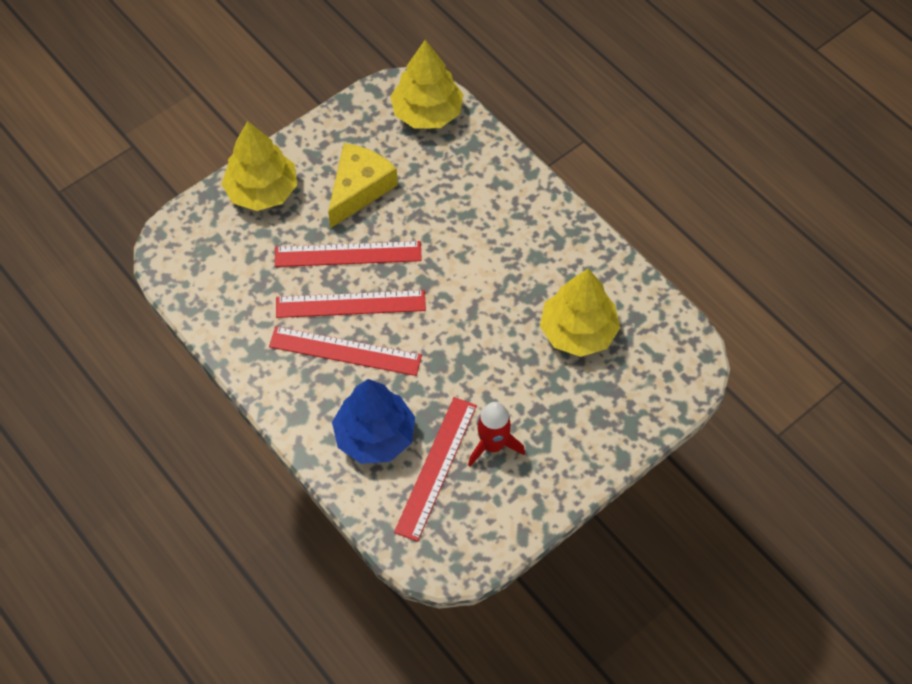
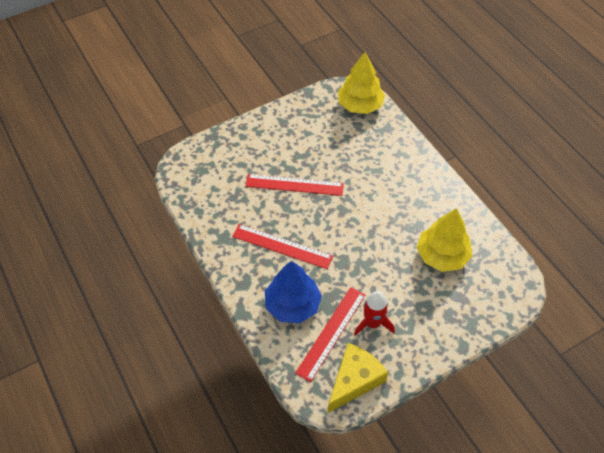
camera: 10 degrees right, 5 degrees down
(262, 191) = (246, 139): yellow tree -> none
(350, 304) = (291, 216): red ruler -> none
(359, 189) = (308, 146): yellow cheese -> yellow cheese (354, 380)

